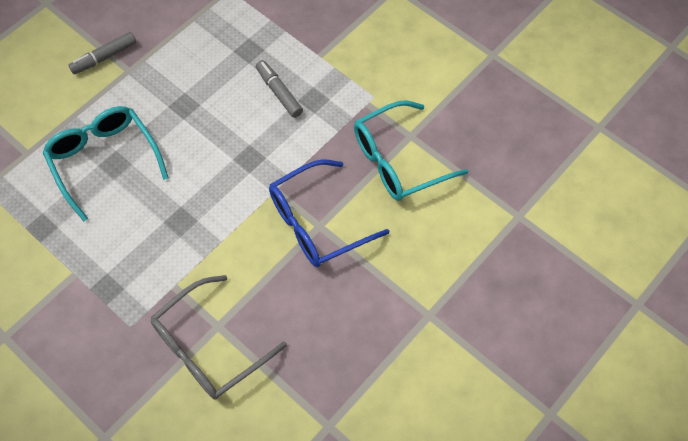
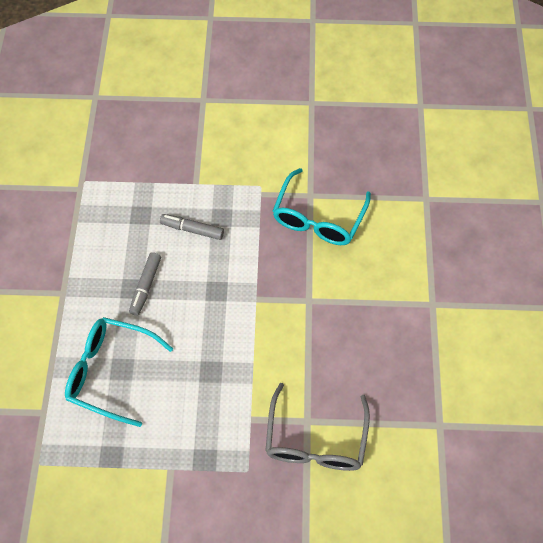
camera: 40 degrees left, 0 degrees up
(104, 57) = (33, 297): grey marker -> grey marker (146, 286)
(318, 222) = (305, 299): blue glasses -> none

